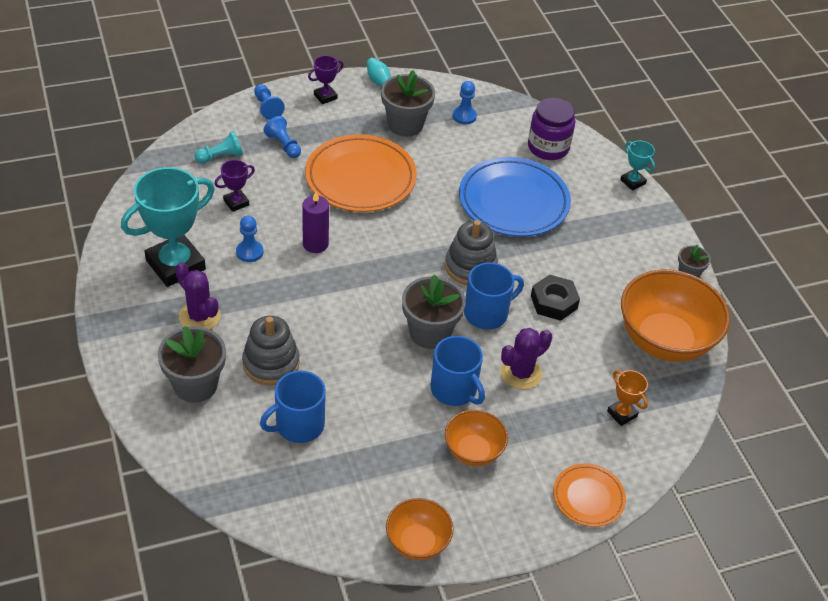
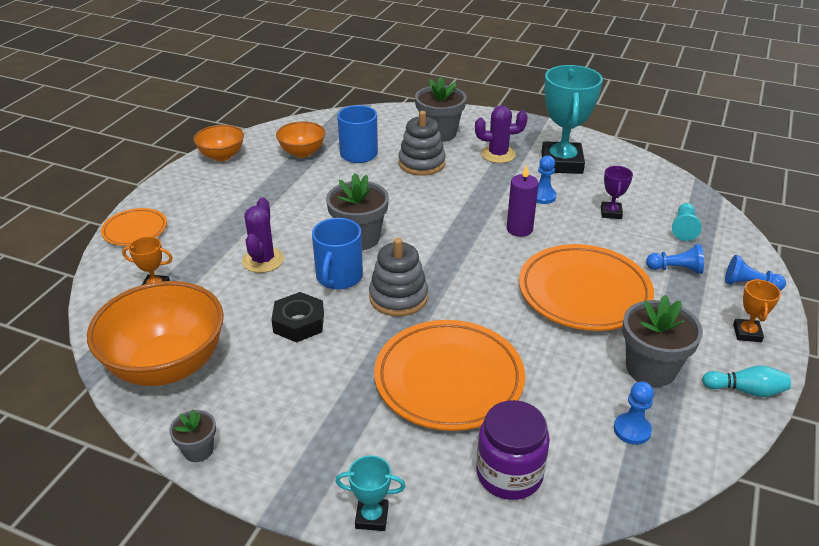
camera: 135 degrees right, 10 degrees down
(325, 96) = (747, 333): purple trophy -> orange trophy
(454, 389) = (296, 222): blue mug -> none
(473, 451) = (240, 204): orange bowl -> orange bowl (302, 152)
(513, 202) = (449, 379): blue plate -> orange plate

